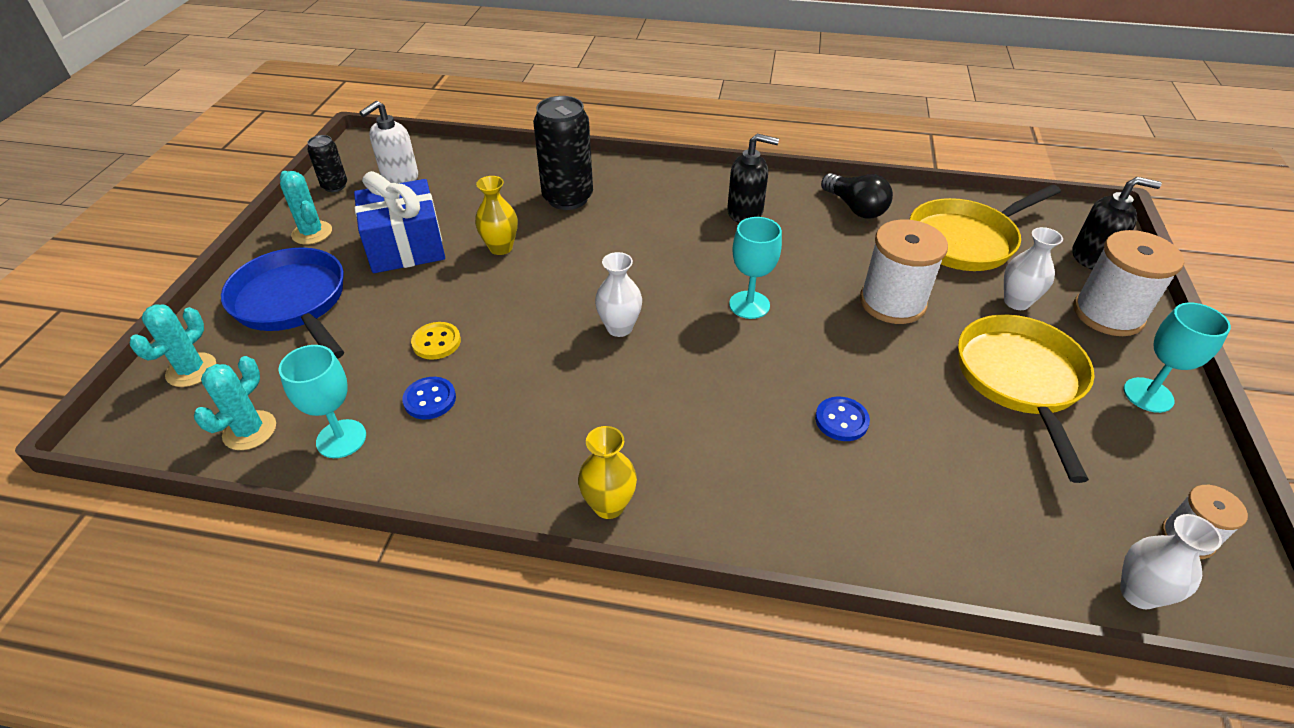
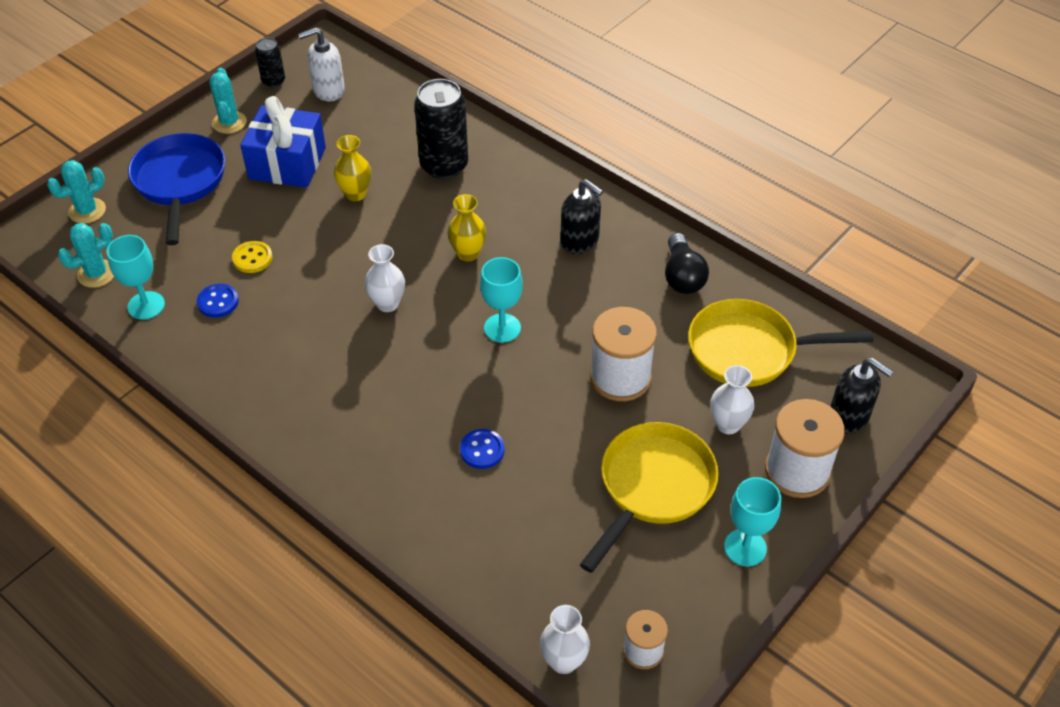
camera: 30 degrees right, 5 degrees up
(609, 505) = (274, 431): yellow vase -> yellow vase (468, 253)

